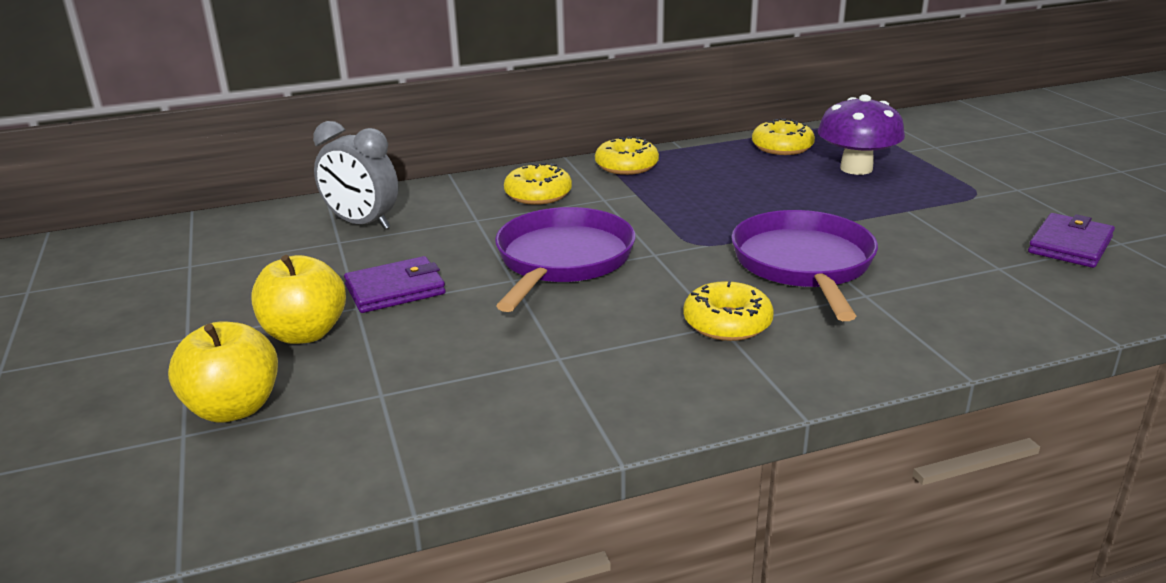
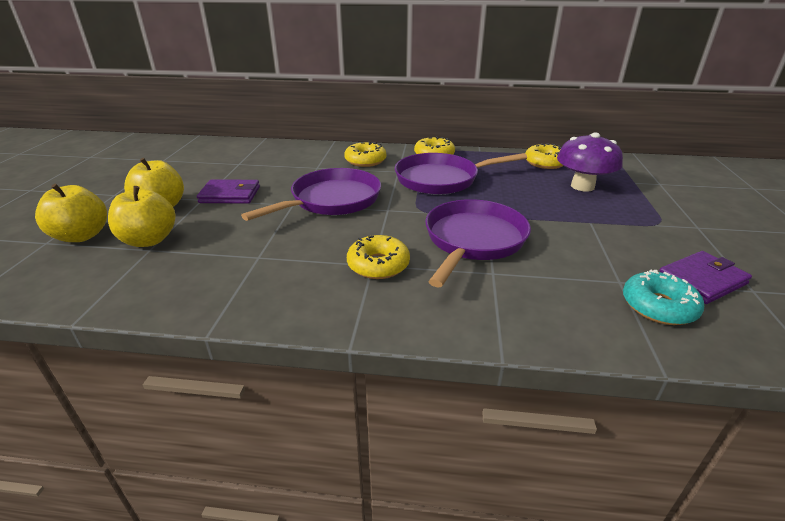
camera: 25 degrees right, 5 degrees up
(361, 383) = (149, 240): none -> yellow apple
(362, 224) = (260, 157): grey clock -> none
(676, 197) = (441, 179): none -> purple pan
(1056, 282) = (658, 306): none -> turquoise donut

